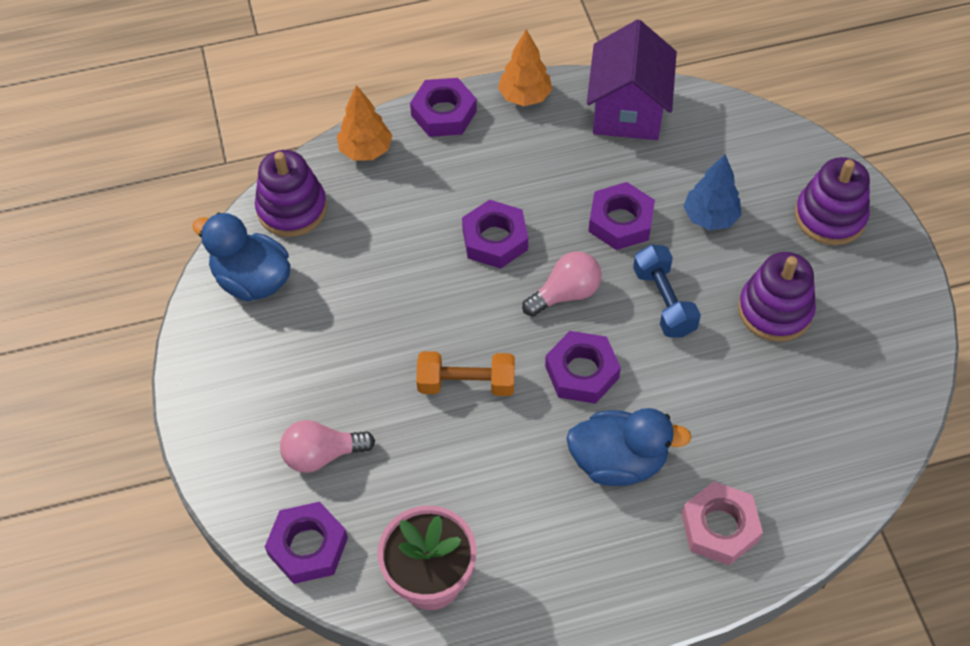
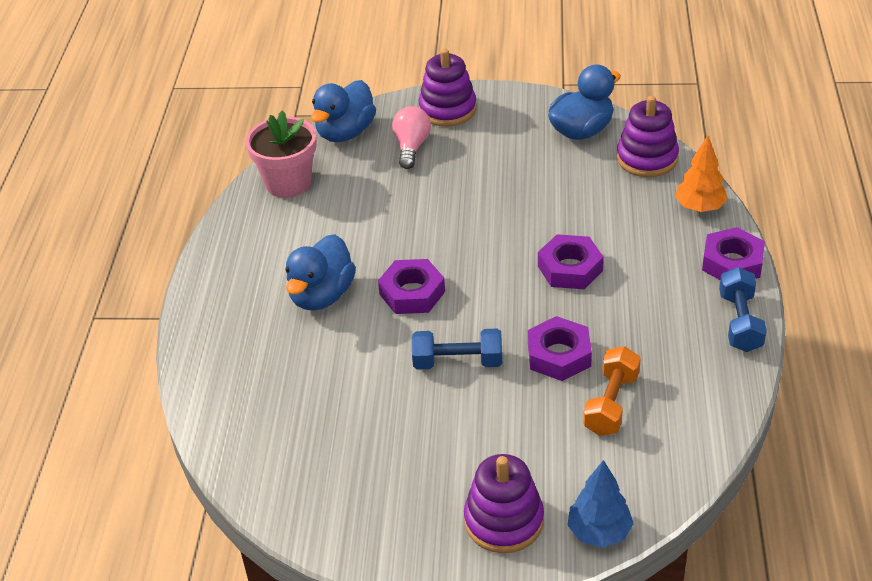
camera: 110 degrees right, 15 degrees down
(308, 546) = (345, 133): purple nut -> blue duck
(466, 383) = (434, 226): orange dumbbell -> orange dumbbell (611, 403)
(525, 97) = (740, 322): orange tree -> blue dumbbell
(565, 294) = (494, 300): pink light bulb -> none
(628, 111) = (700, 395): purple house -> none
(710, 217) = (539, 422): blue tree -> blue tree (599, 532)
(719, 527) = (234, 339): pink nut -> none
(775, 310) = (413, 438): purple stacking toy -> purple stacking toy (447, 109)

